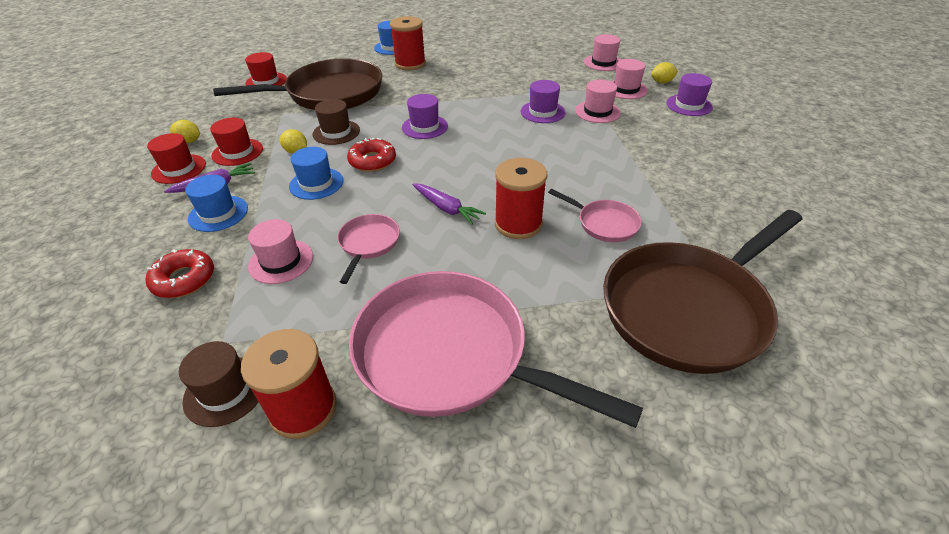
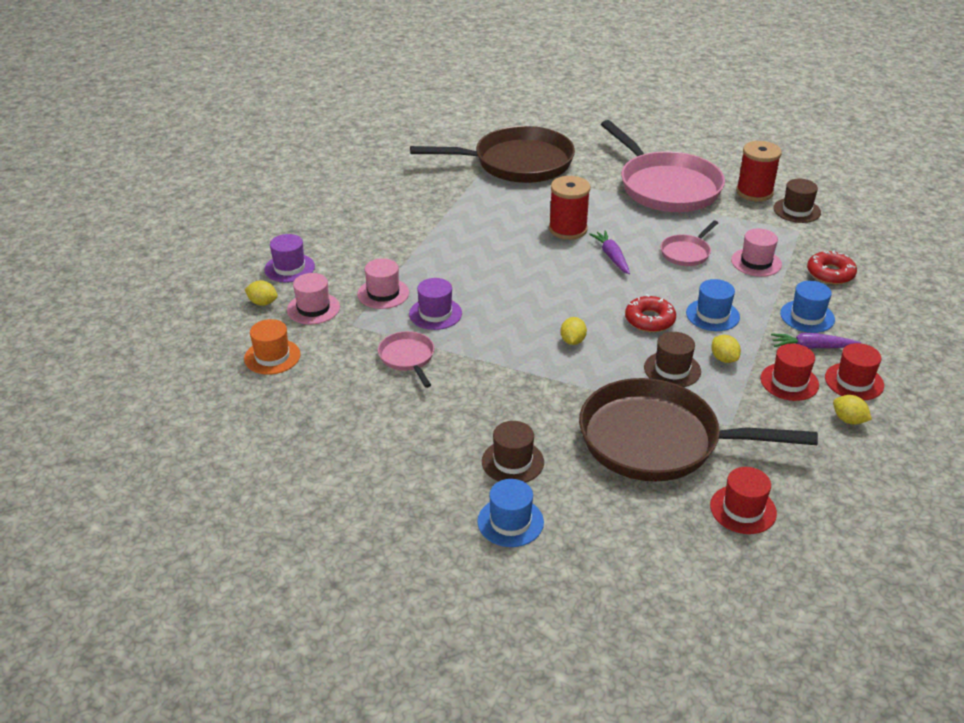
camera: 150 degrees left, 5 degrees down
(410, 64) = (512, 462): red spool -> brown hat
(424, 127) = (572, 341): purple hat -> yellow lemon
(603, 63) = (272, 356): pink hat -> orange hat
(604, 223) = (508, 210): pink pan -> pink pan (407, 358)

